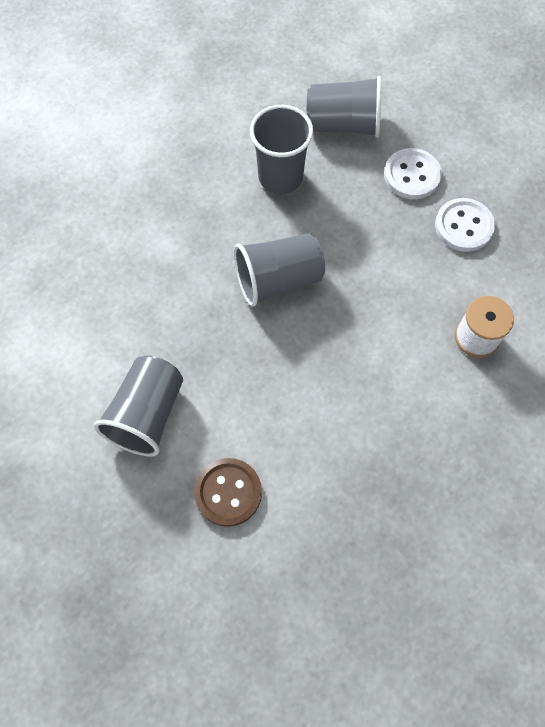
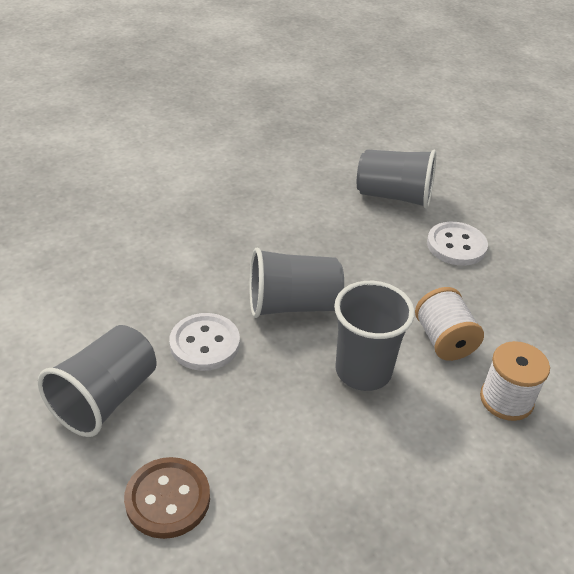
camera: 10 degrees right, 25 degrees down
(280, 177) = (320, 224): grey cup -> grey cup (363, 371)
(416, 288) = (443, 340): none -> white spool
(463, 226) = (505, 296): white button -> white button (205, 344)

